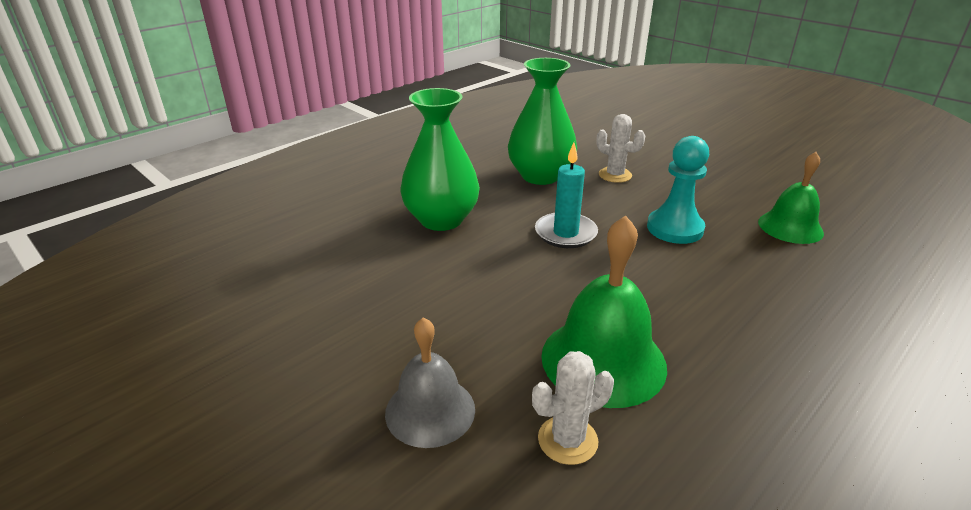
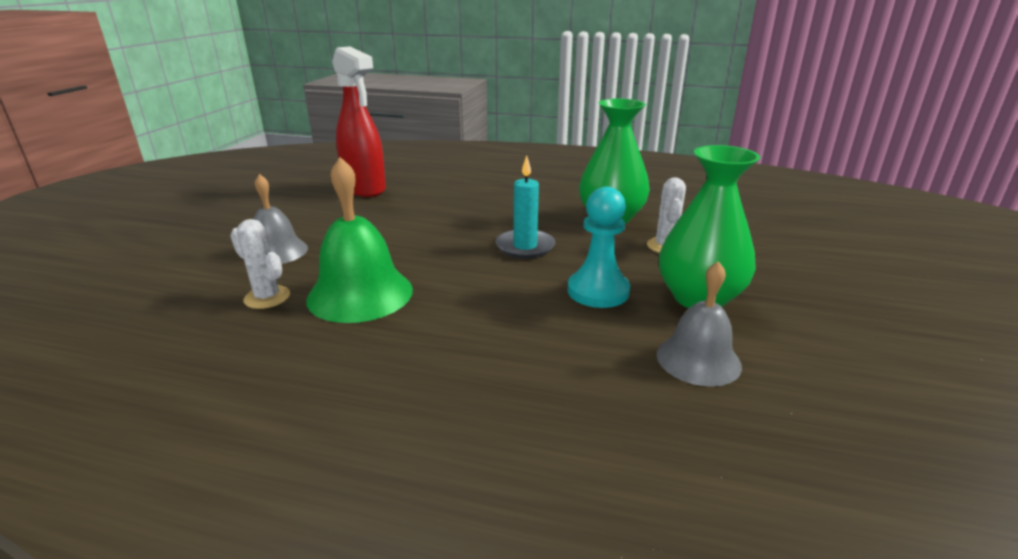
camera: 60 degrees right, 5 degrees down
(288, 289) = (365, 189): none -> red spray bottle
(441, 219) = (490, 203): green vase -> green vase (699, 298)
(790, 227) = (698, 359): green bell -> grey bell

